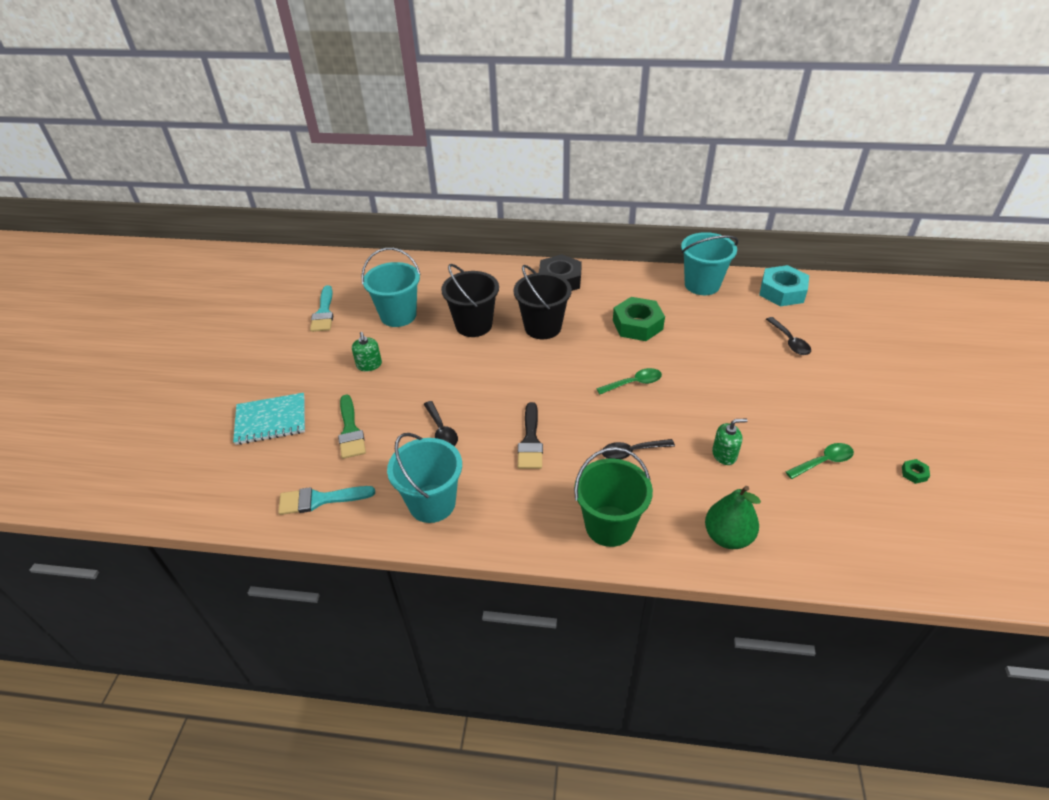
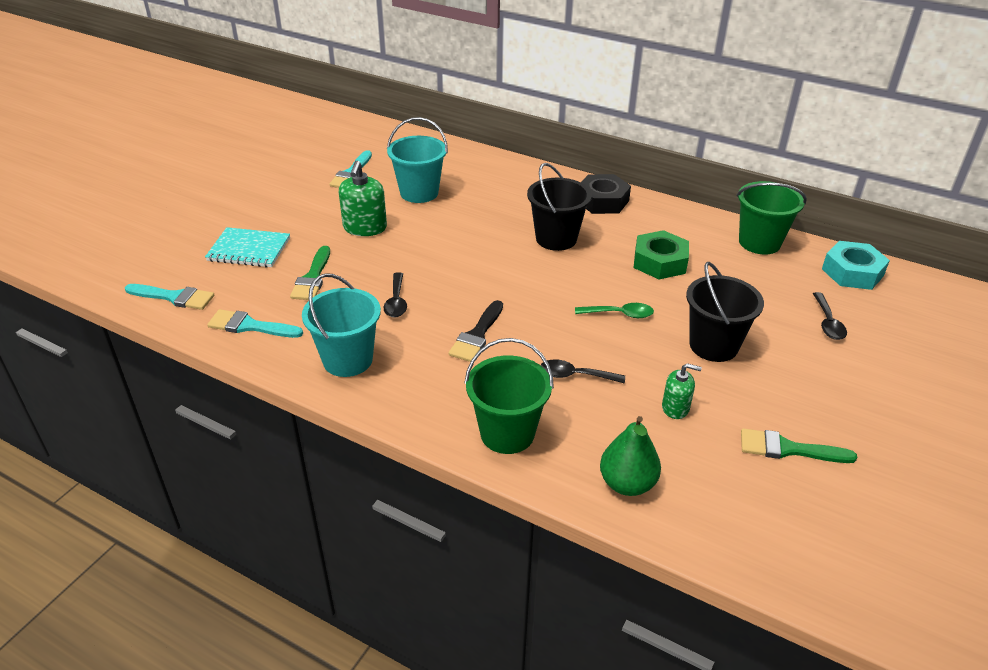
camera: 20 degrees right, 5 degrees down
(225, 494) = (174, 297): none -> turquoise brush
(369, 365) = (365, 228): green soap dispenser -> green soap dispenser, size x1.65
(474, 325) = (487, 219): black bucket -> black bucket (713, 345)
(702, 284) = (759, 242): turquoise bucket -> green bucket
(823, 461) = (788, 449): green spoon -> green brush
(914, 473) = (894, 494): green nut -> none

